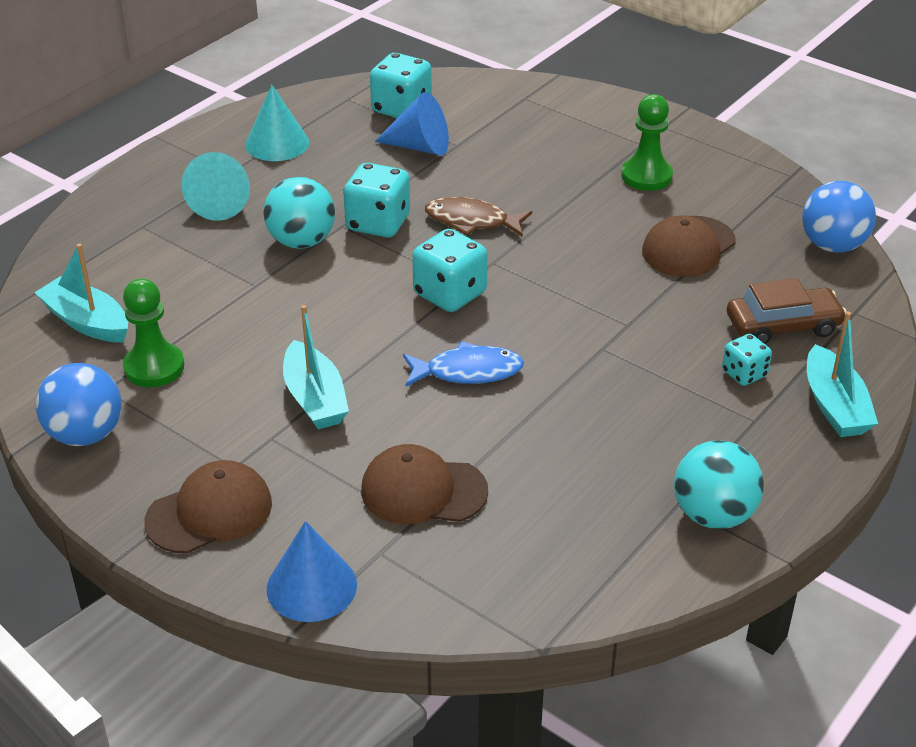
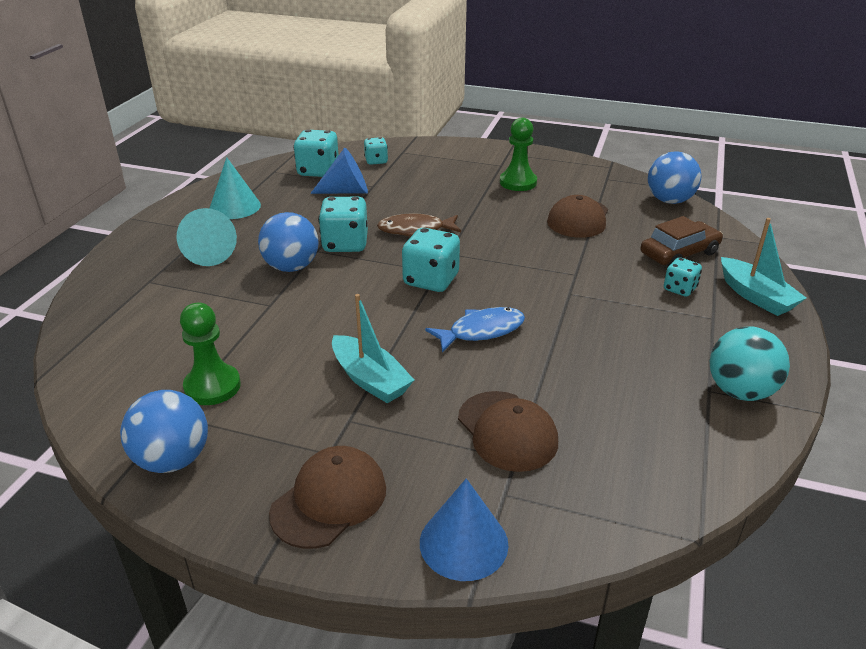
camera: 20 degrees left, 5 degrees down
(87, 322) = (131, 363): turquoise boat -> none
(301, 241) = (291, 267): turquoise ball -> blue ball
(423, 491) = (507, 431): brown cap -> brown cap turned 105 degrees counterclockwise
(482, 106) = (376, 161): none -> turquoise dice

